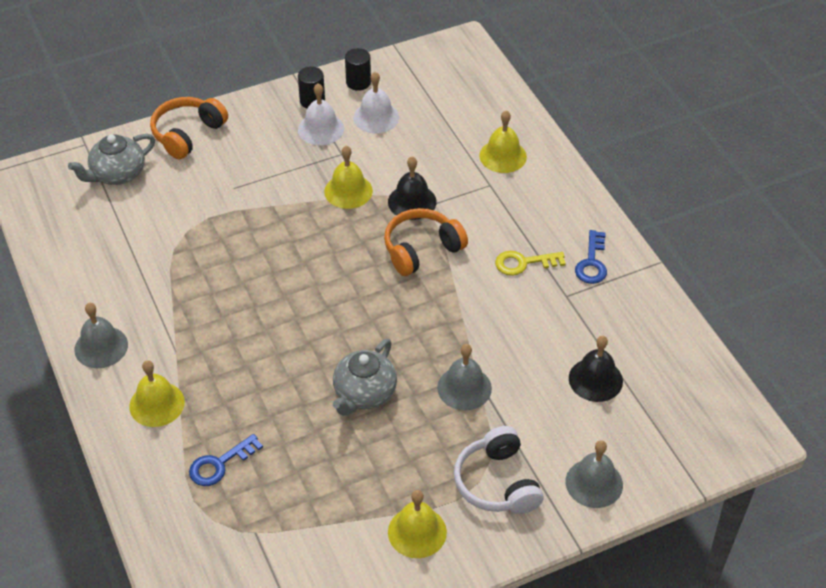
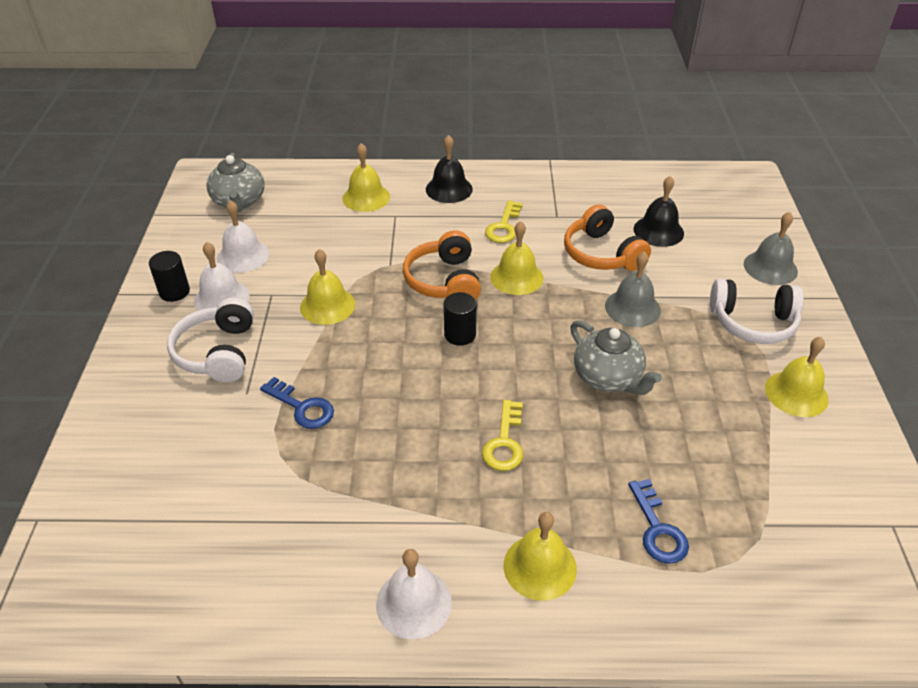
camera: 65 degrees left, 5 degrees down
(101, 347) = (414, 603): grey bell -> white bell
(117, 174) = (125, 498): grey teapot -> grey teapot (239, 201)
(188, 134) = (123, 408): orange headphones -> orange headphones (602, 254)
(260, 349) = (504, 442): none -> yellow key
(264, 154) = (218, 352): none -> white headphones
(358, 82) = (182, 252): black cylinder -> black cylinder (460, 334)
(412, 201) = (377, 268): black bell -> black bell (449, 189)
(456, 295) = (516, 277): none -> yellow bell
(592, 262) = (528, 191): blue key -> blue key (302, 407)

